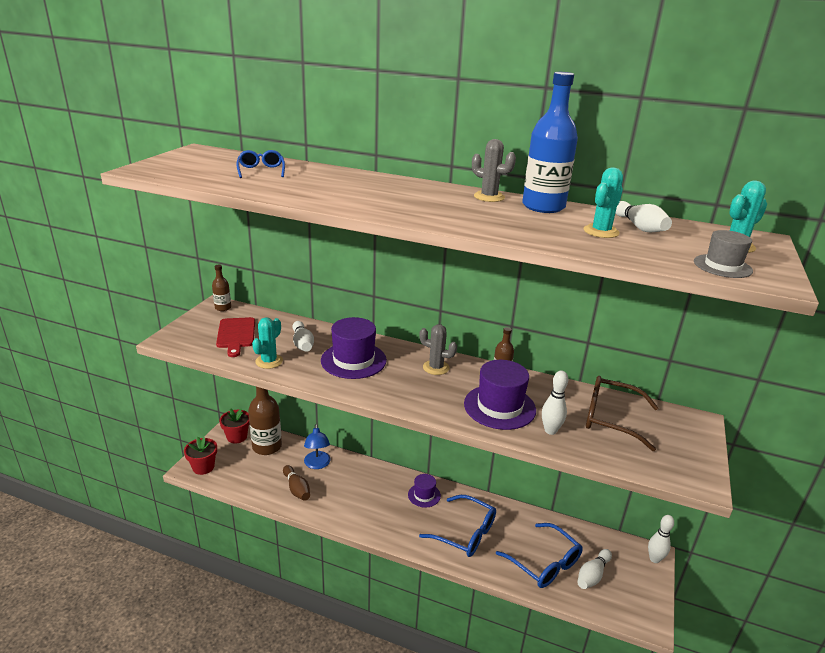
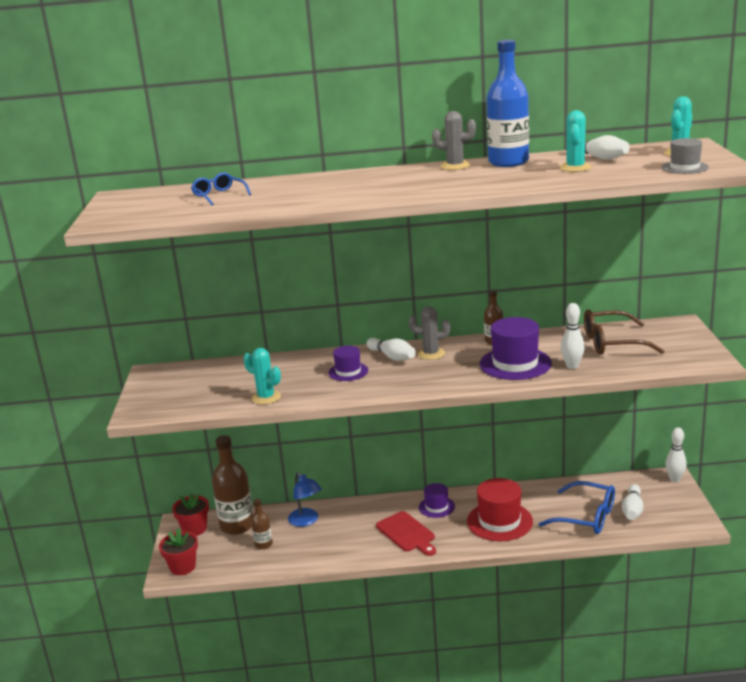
camera: 20 degrees left, 5 degrees down
(223, 308) = (160, 372): brown bottle -> brown bottle (263, 544)
(236, 335) = (204, 388): red cutting board -> red cutting board (407, 533)
(269, 361) = (266, 397): turquoise cactus -> turquoise cactus turned 60 degrees counterclockwise
(296, 489) = (303, 548): brown bowling pin -> none
(302, 343) = (282, 374): white bowling pin -> white bowling pin (392, 357)
(353, 360) = (348, 372): purple hat -> purple hat, size x0.57
(465, 533) = (499, 521): blue glasses -> red hat

